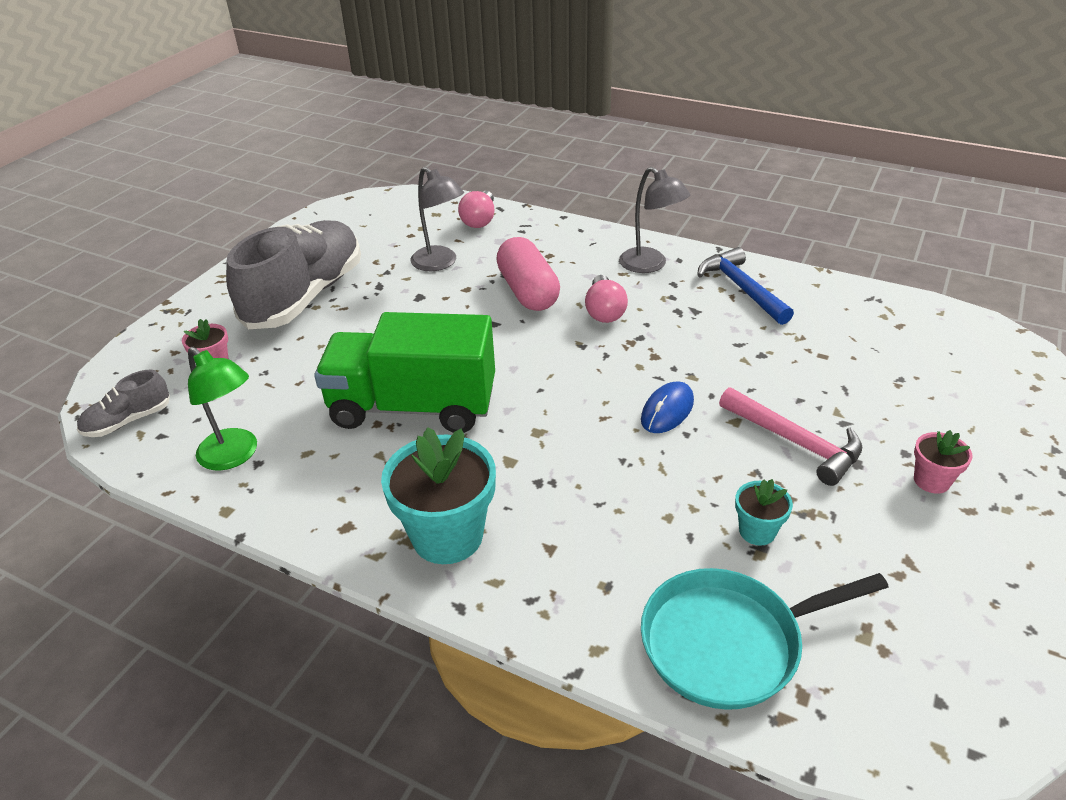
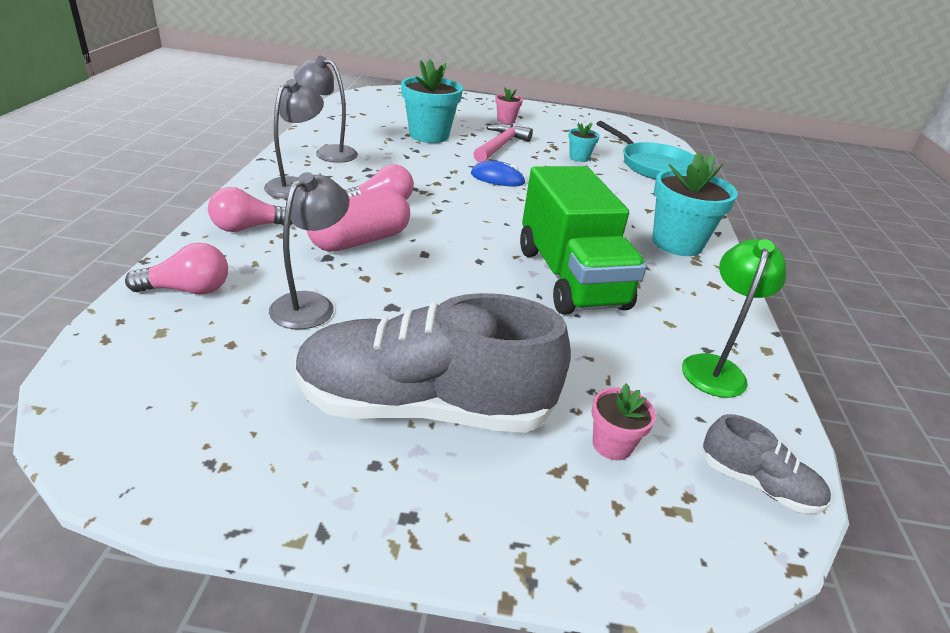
camera: 115 degrees left, 5 degrees down
(565, 241) = (248, 228): none -> pink light bulb
(741, 288) = (328, 152): blue hammer -> grey lamp
(822, 374) = (429, 135): none -> turquoise flower pot

